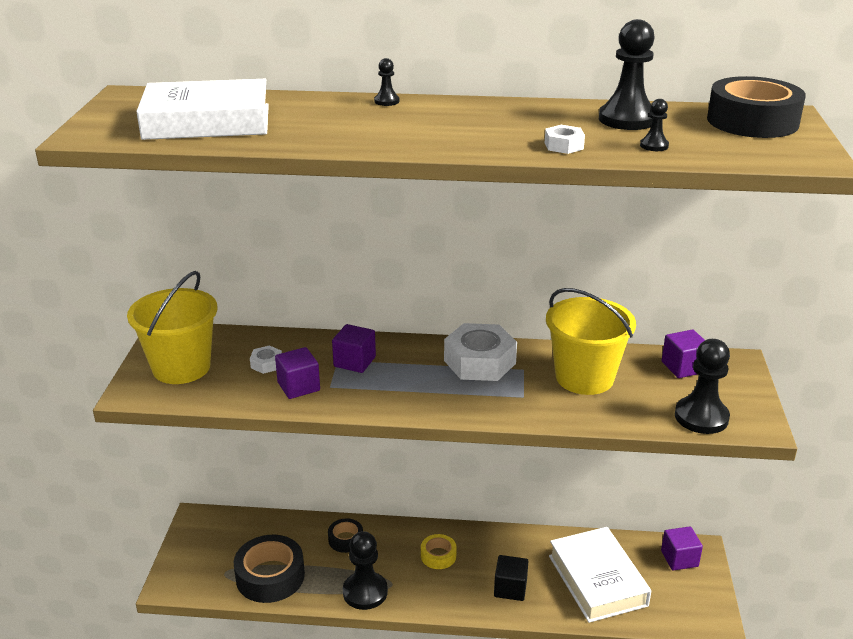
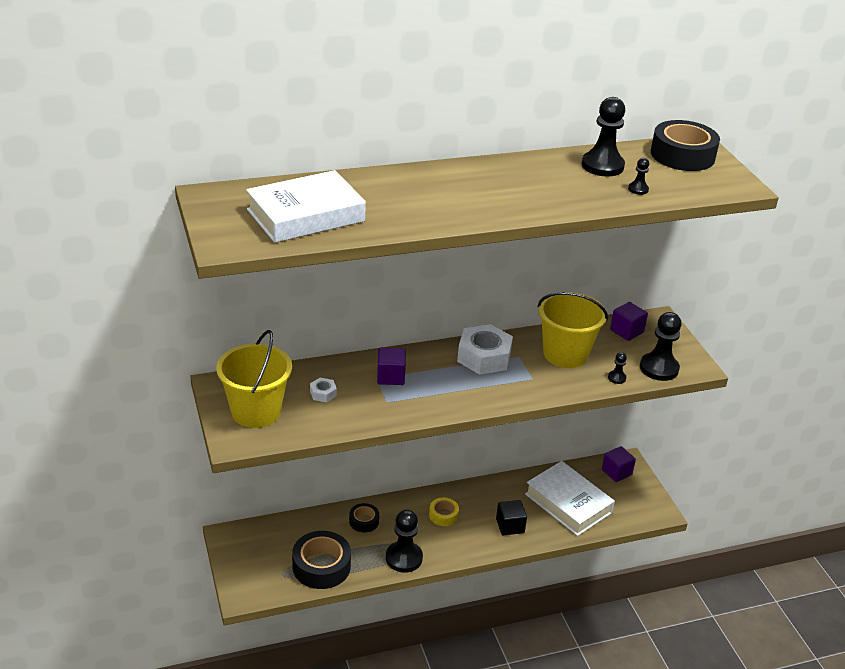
camera: 25 degrees left, 5 degrees up
(298, 386) = (363, 407): purple cube -> none
(386, 101) = (420, 172): black pawn -> black pawn (616, 378)
(564, 146) = (581, 199): white nut -> none

